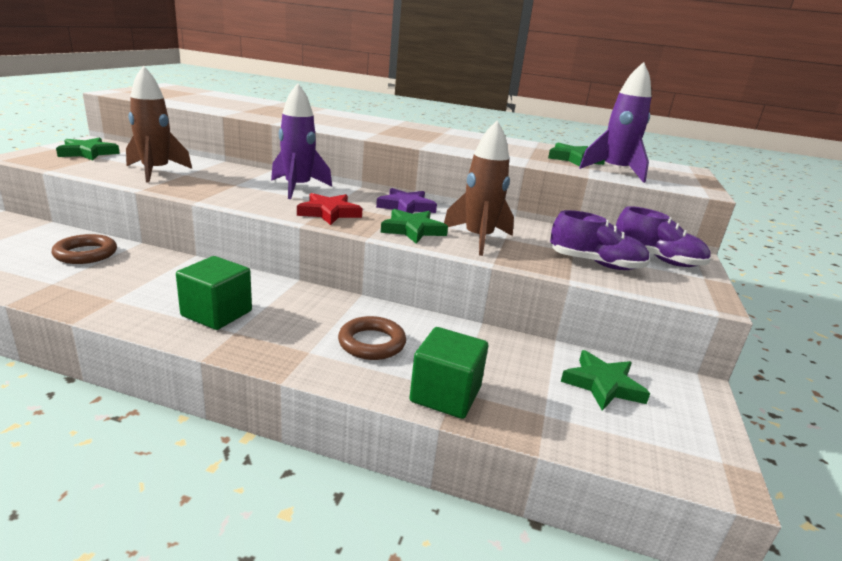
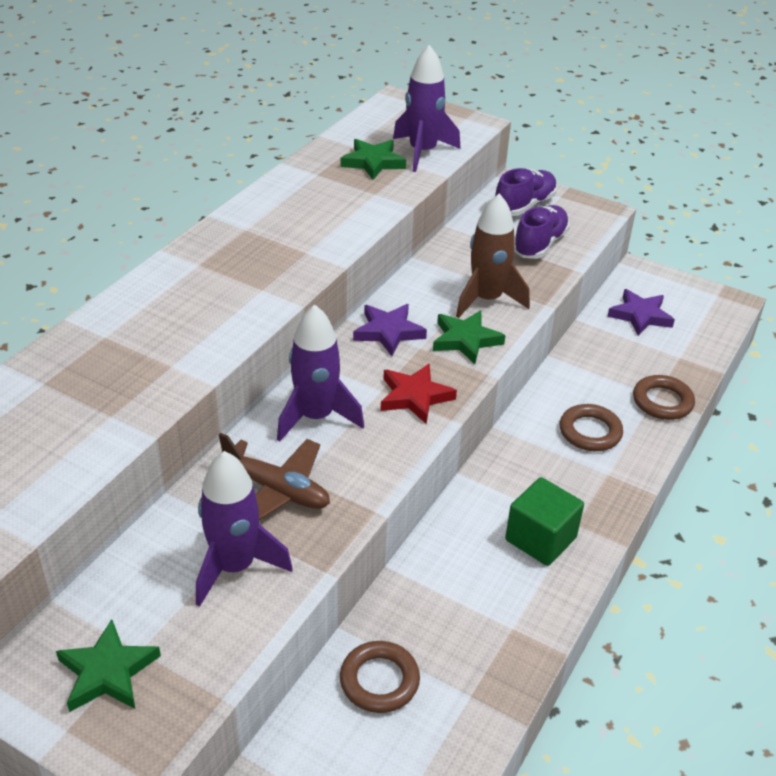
camera: 75 degrees left, 15 degrees up
(156, 172) = (234, 567): brown rocket -> purple rocket
(223, 179) = (276, 490): none -> brown plane
(445, 395) = (662, 401): green cube -> brown ring
(603, 385) = (640, 316): green star -> purple star

